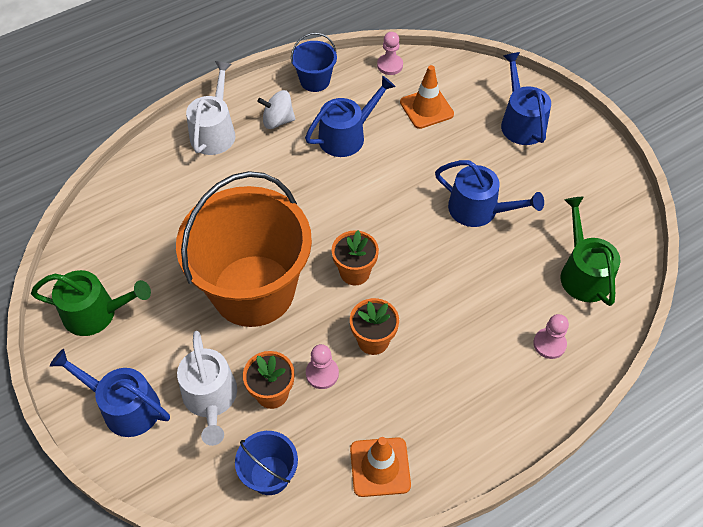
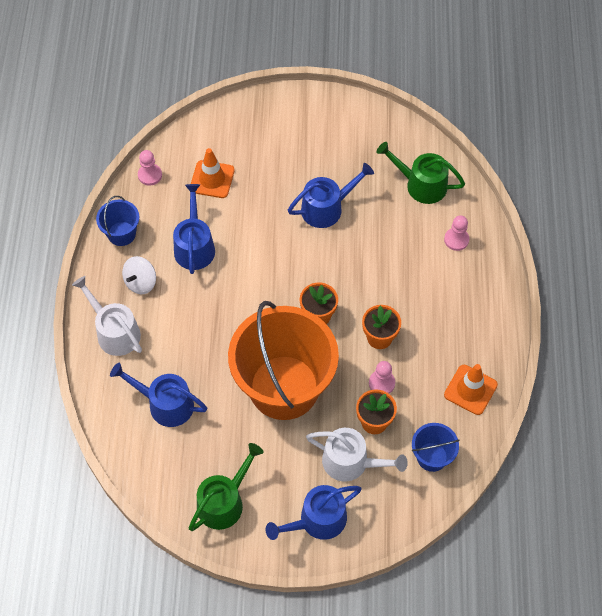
camera: 55 degrees left, 5 degrees up
(521, 122) = (274, 131): blue watering can -> blue watering can (165, 404)

